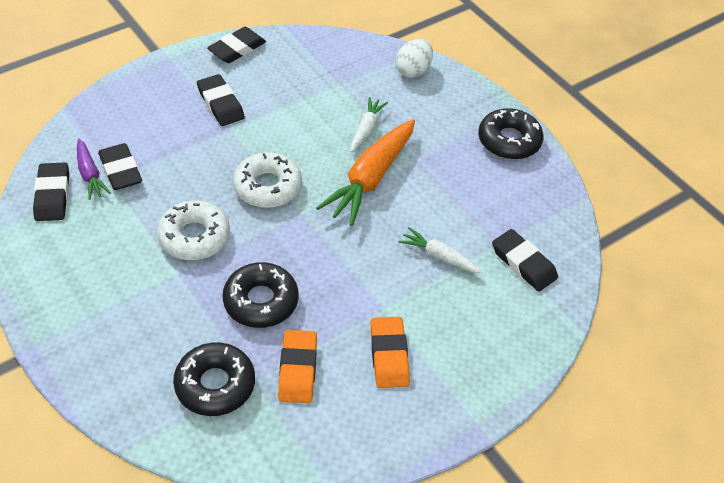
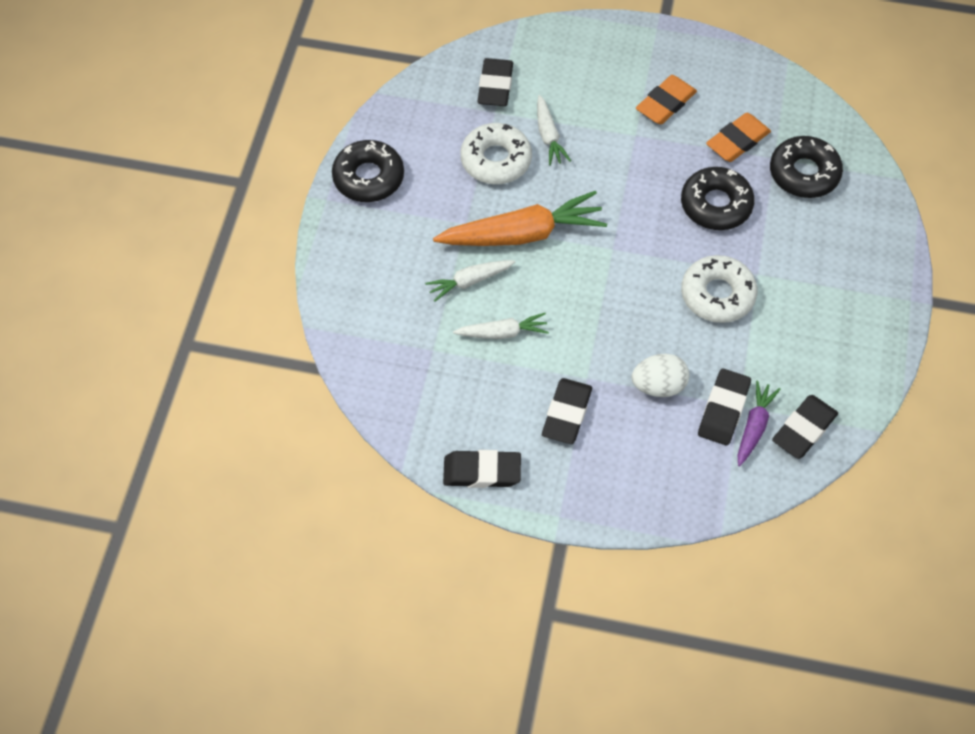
camera: 130 degrees left, 10 degrees up
(267, 187) = (614, 293): white donut -> white donut (496, 160)
(310, 117) = (502, 333): none -> white carrot
(413, 71) = (352, 307): white egg -> white egg (658, 386)

